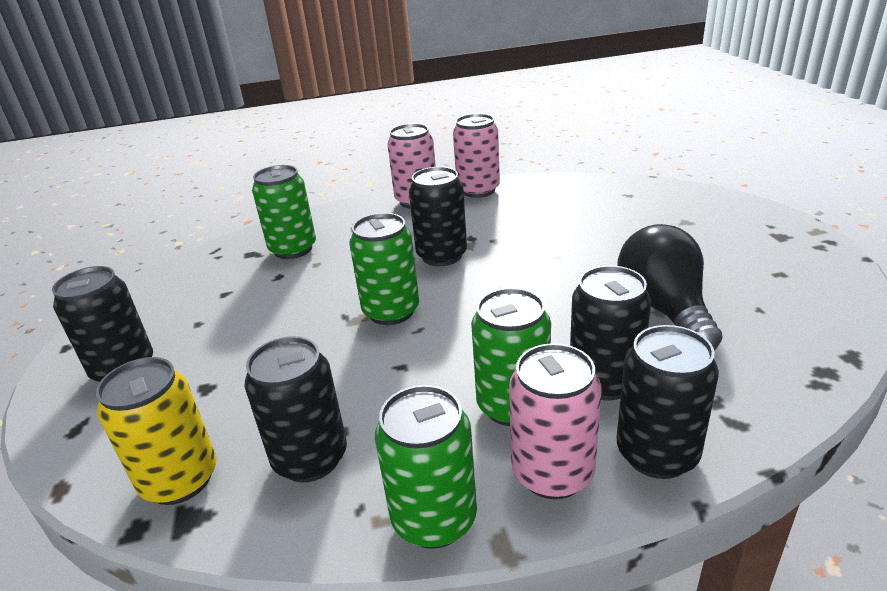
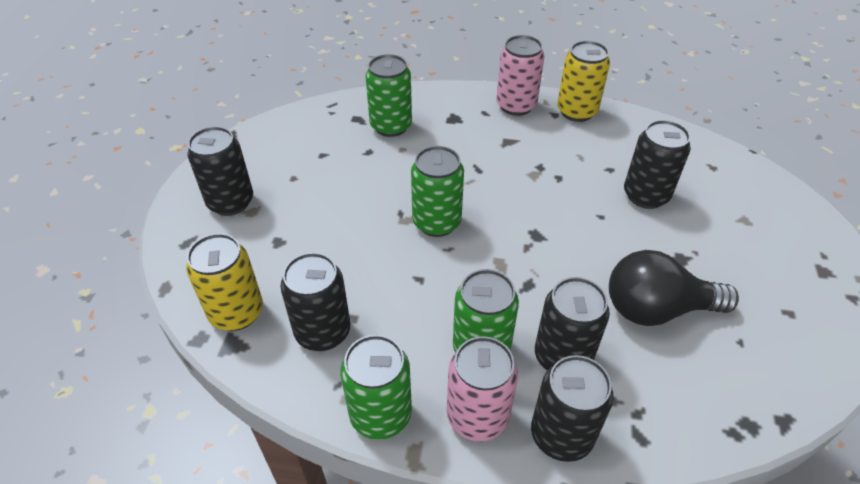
camera: 20 degrees right, 15 degrees up
(442, 256) = (505, 178): black can -> black can (645, 195)
(478, 190) = (576, 111): pink can -> yellow can
(664, 309) = (656, 309): black light bulb -> black light bulb turned 105 degrees counterclockwise

